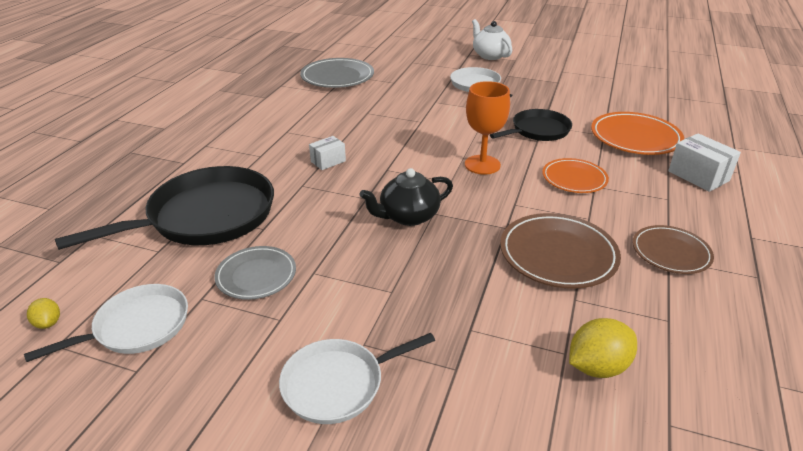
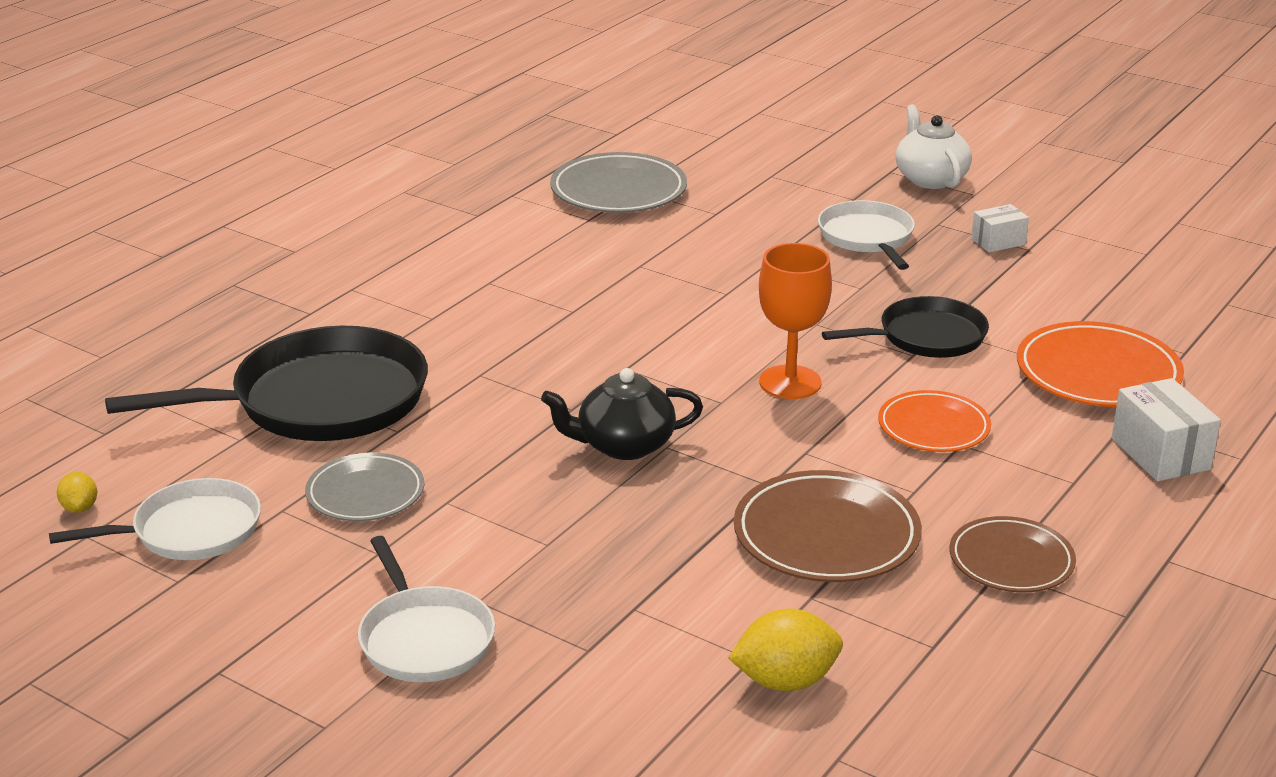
camera: 15 degrees right, 5 degrees down
(328, 161) = (537, 342): white box -> white box (998, 242)
(338, 384) = (424, 639): white pan -> white pan turned 105 degrees counterclockwise

